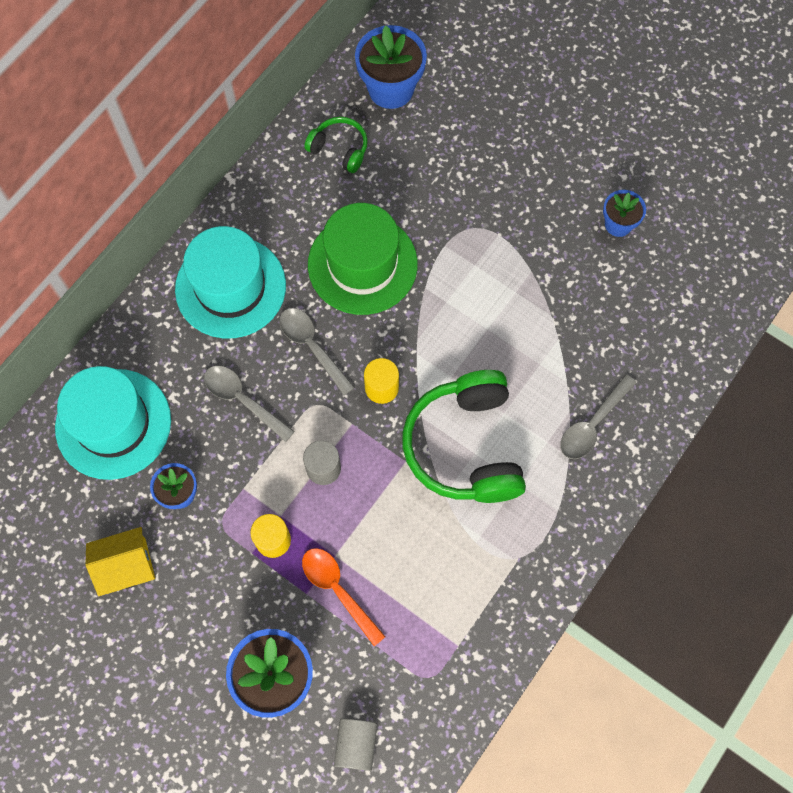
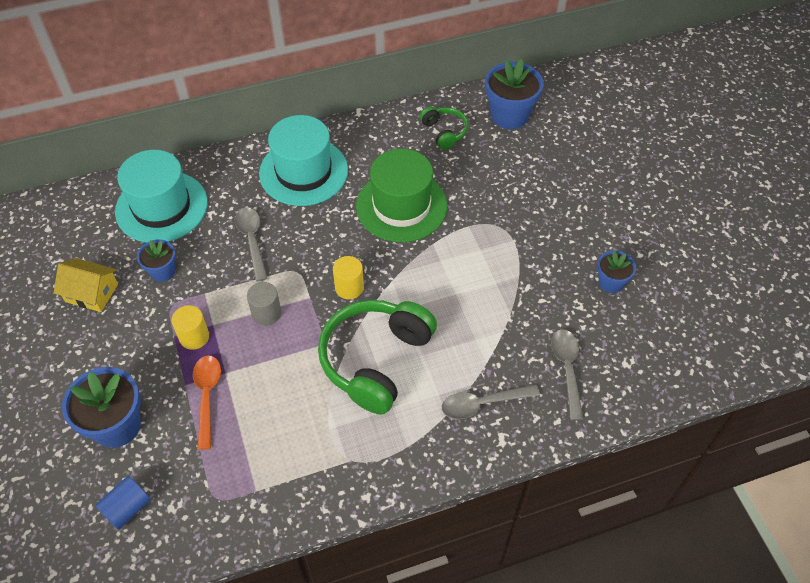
camera: 35 degrees right, 15 degrees down
(312, 347) = (325, 236): grey spoon -> grey spoon (567, 369)
(356, 745) = (127, 508): grey cylinder -> blue cylinder

